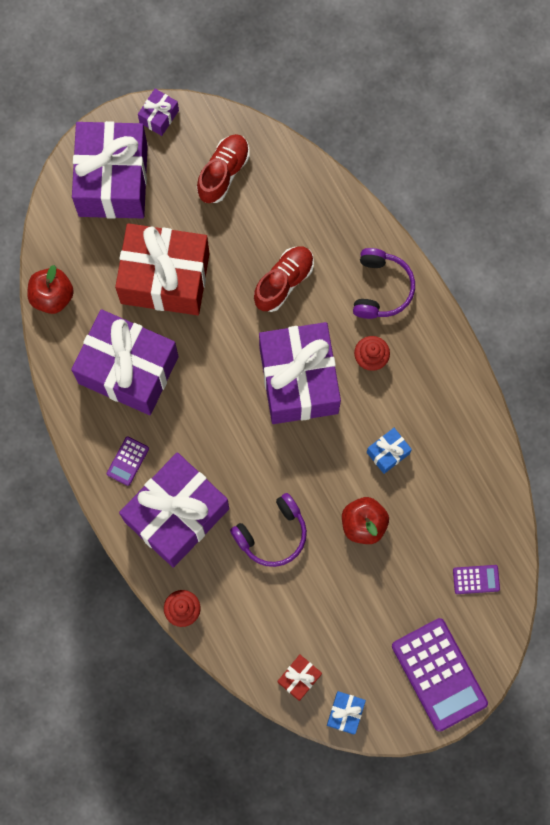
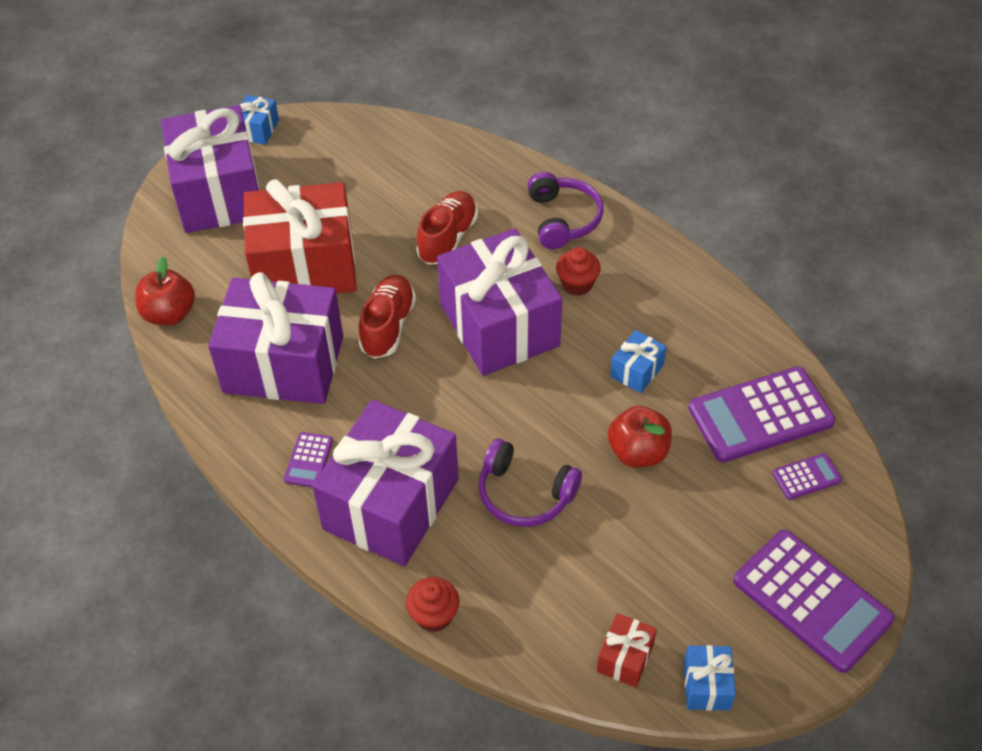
camera: 15 degrees left, 25 degrees down
(159, 116) = (258, 130): purple gift -> blue gift
(223, 173) = (345, 160): red shoe -> red shoe (388, 326)
(272, 534) = (525, 494): purple headphones -> purple headphones turned 75 degrees clockwise
(464, 519) = (760, 415): none -> purple calculator

